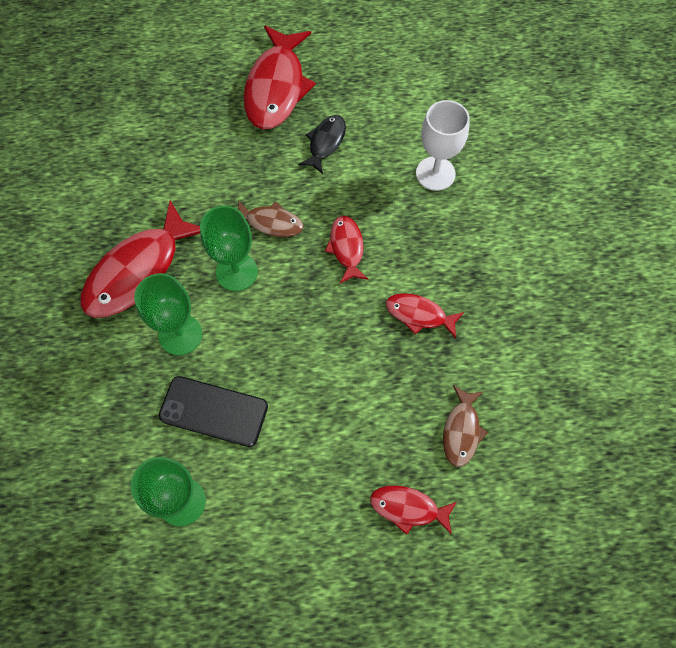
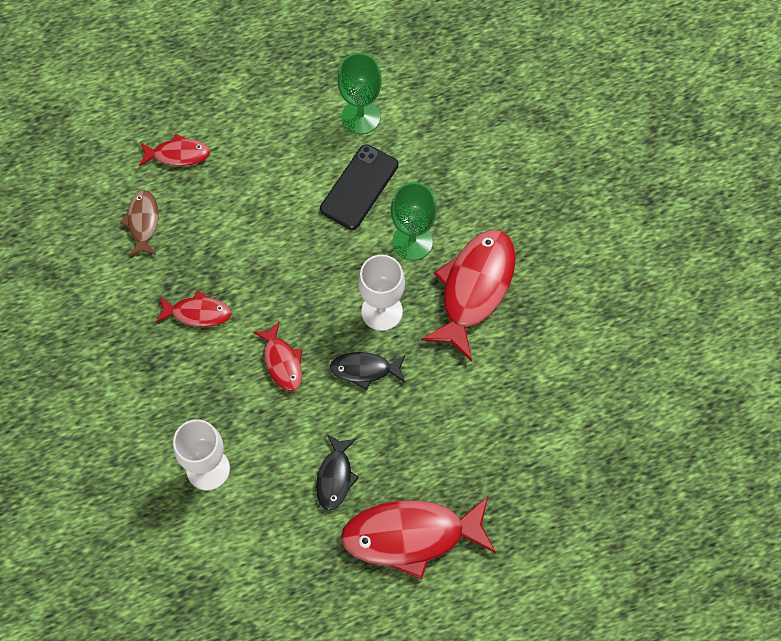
camera: 165 degrees right, 0 degrees up
(213, 411) = (359, 187): black phone -> black phone turned 60 degrees counterclockwise
(236, 272) = (382, 311): green goblet -> white goblet
(271, 223) = (364, 370): brown fish -> black fish
(276, 88) = (411, 536): red fish -> red fish turned 90 degrees counterclockwise

